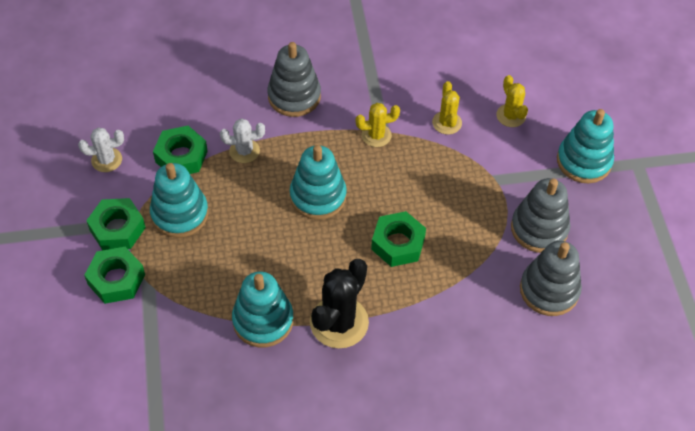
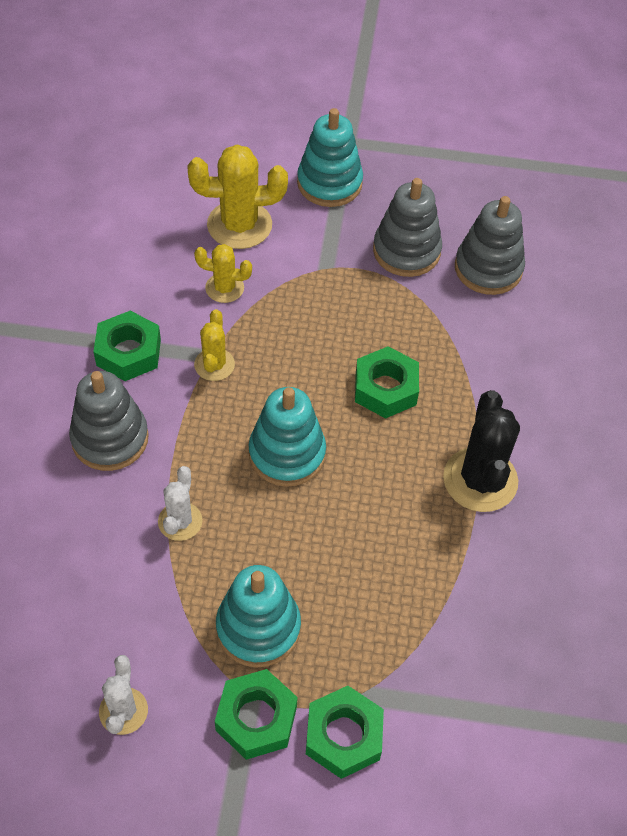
camera: 75 degrees left, 0 degrees up
(181, 156) = (158, 604): green nut -> green nut (129, 352)
(263, 320) = (457, 563): turquoise stacking toy -> none
(339, 322) = (480, 480): black cactus -> black cactus turned 45 degrees clockwise
(511, 116) = (239, 225): yellow cactus -> yellow cactus, size x1.75

